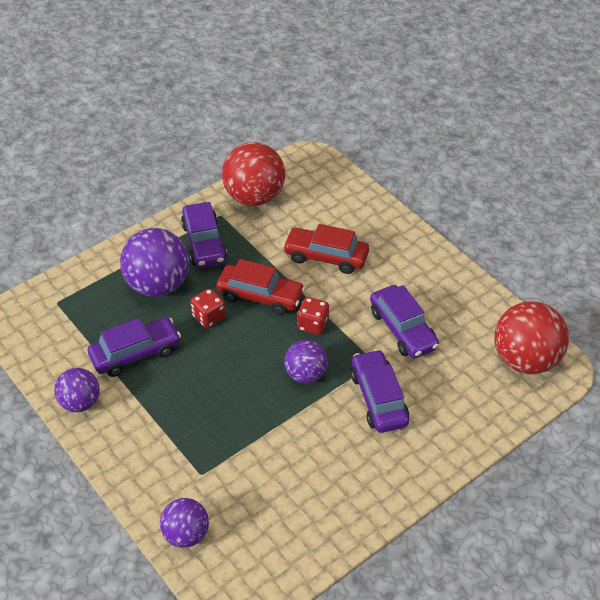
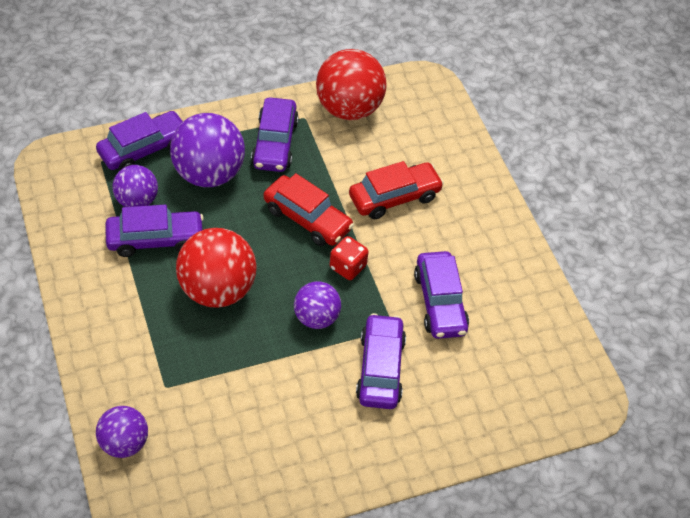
camera: 15 degrees right, 5 degrees up
(80, 402) = (80, 273): purple ball -> purple ball (137, 201)
(91, 281) = (144, 149): none -> purple car
(209, 317) = (245, 224): red dice -> none
(326, 257) = (394, 197): red car -> red car turned 120 degrees clockwise
(525, 360) = (556, 378): red ball -> red ball (217, 290)

